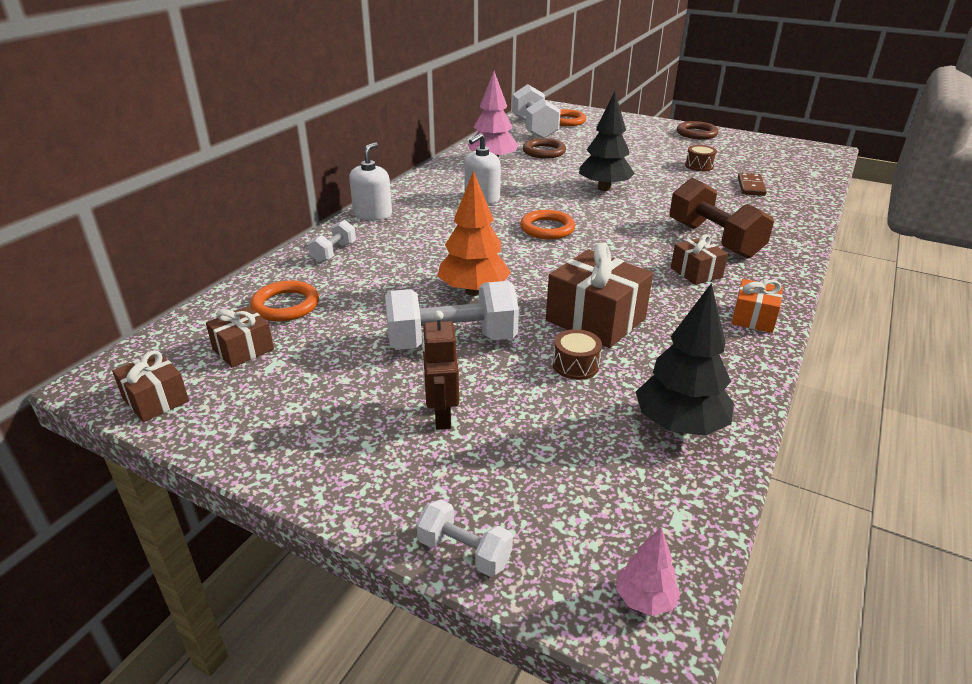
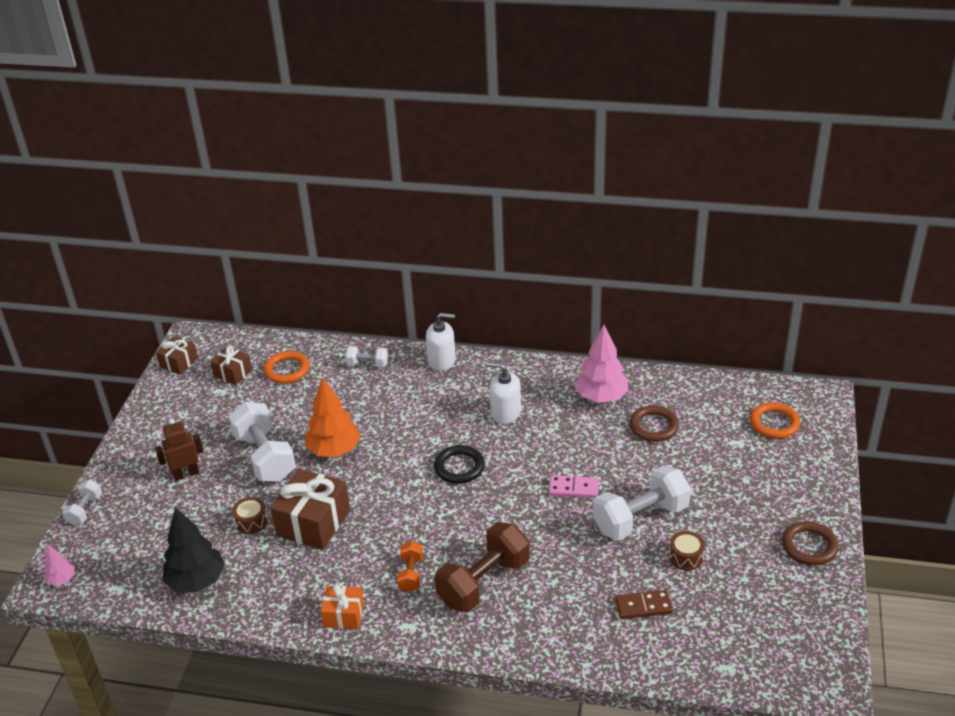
camera: 75 degrees right, 5 degrees up
(534, 129) = (725, 404): white dumbbell -> white dumbbell (640, 518)
(547, 228) = (459, 467): orange ring -> black ring
(604, 188) = (573, 488): black tree -> pink domino
(696, 272) = (411, 574): brown gift -> orange dumbbell

